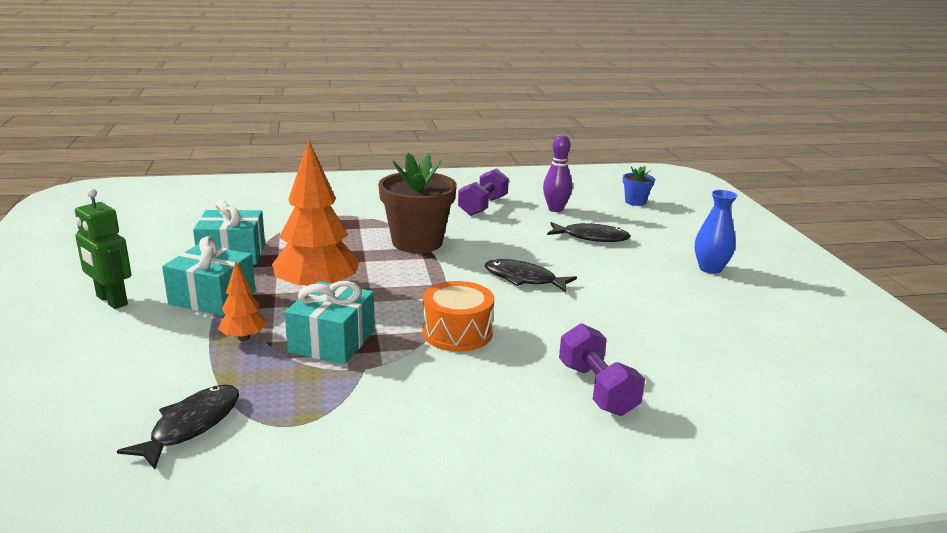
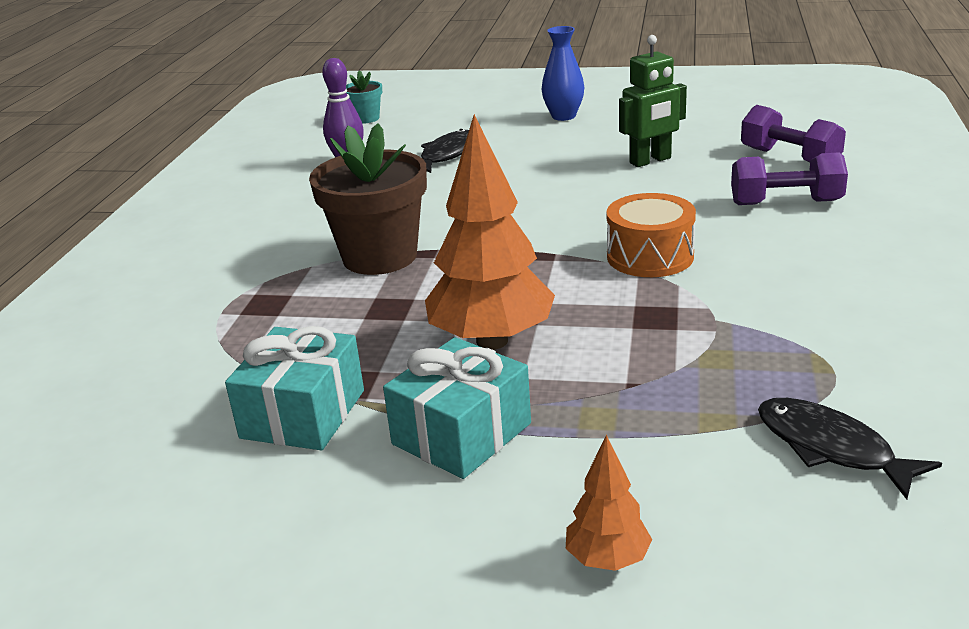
camera: 65 degrees left, 5 degrees up
(111, 301) = (414, 547): green robot -> green robot (650, 161)
(243, 338) = (608, 405): orange tree -> orange tree (608, 560)
(332, 341) = (642, 337): turquoise gift -> none
(483, 206) = (295, 201): purple dumbbell -> purple dumbbell (789, 158)
(524, 279) = (534, 204): black fish -> none
(635, 202) = (366, 118): blue flower pot -> turquoise flower pot

